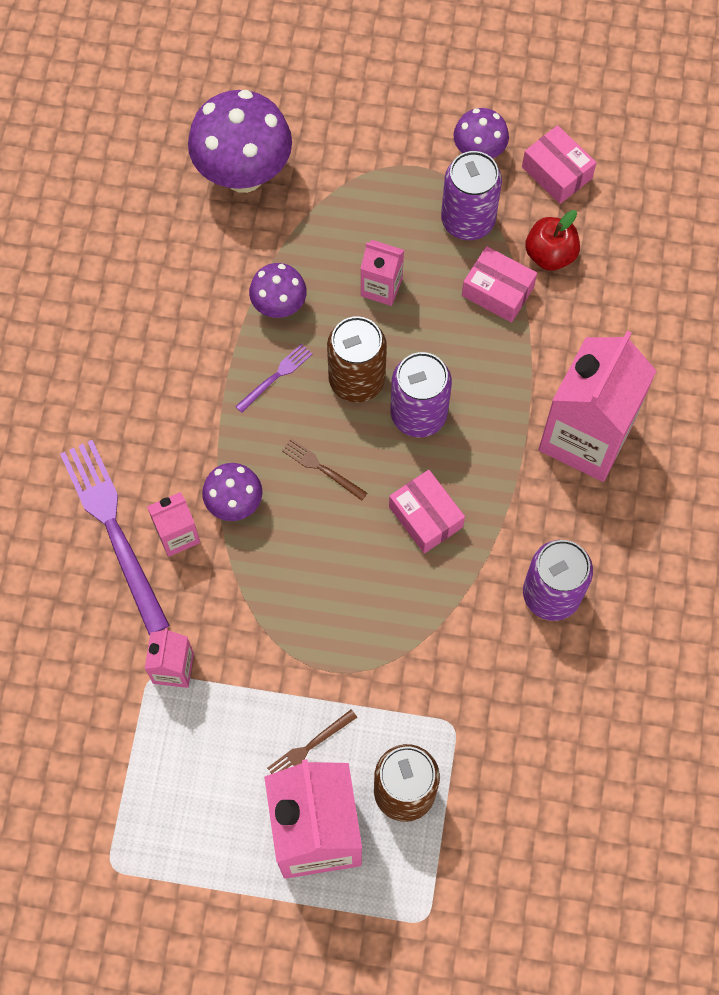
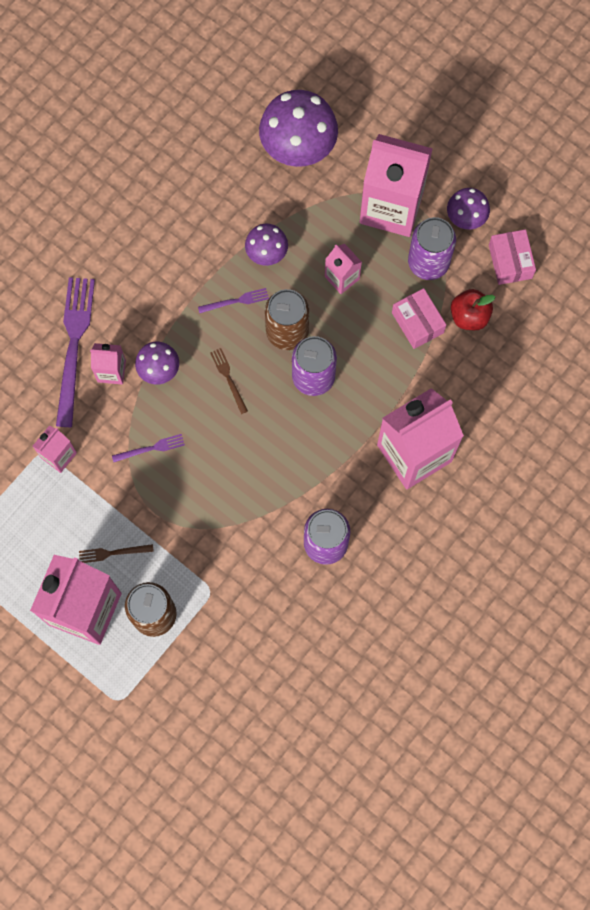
camera: 30 degrees right, 5 degrees up
(280, 598) = (151, 448): none -> purple fork
(388, 181) = (391, 207): none -> pink carton
(425, 517) = (276, 447): pink box -> none

